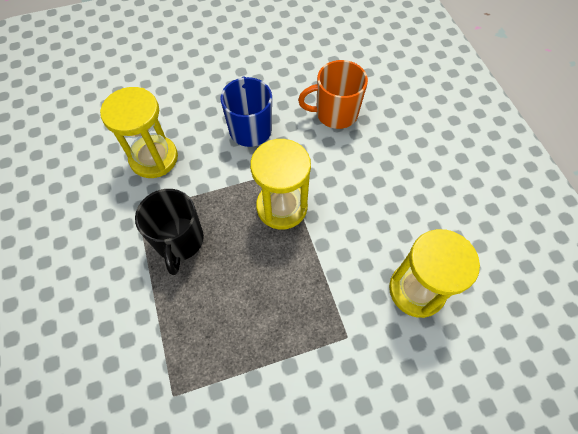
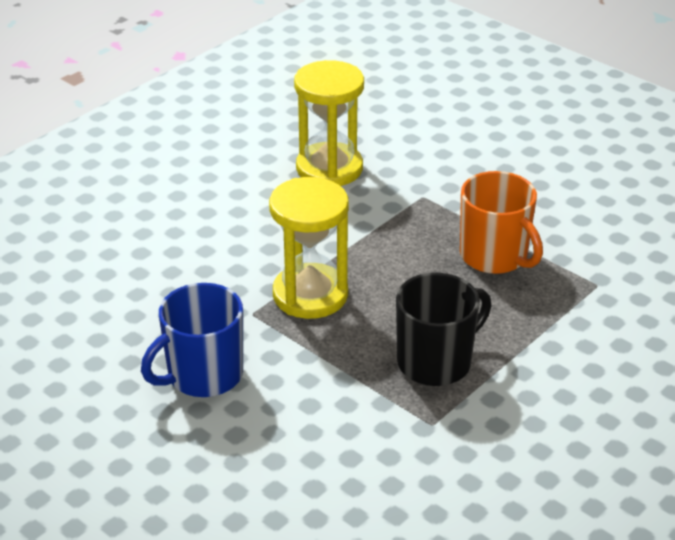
camera: 120 degrees left, 25 degrees down
(154, 158) = (336, 455): yellow hourglass -> none
(335, 113) = (113, 302): orange mug -> orange mug (495, 256)

